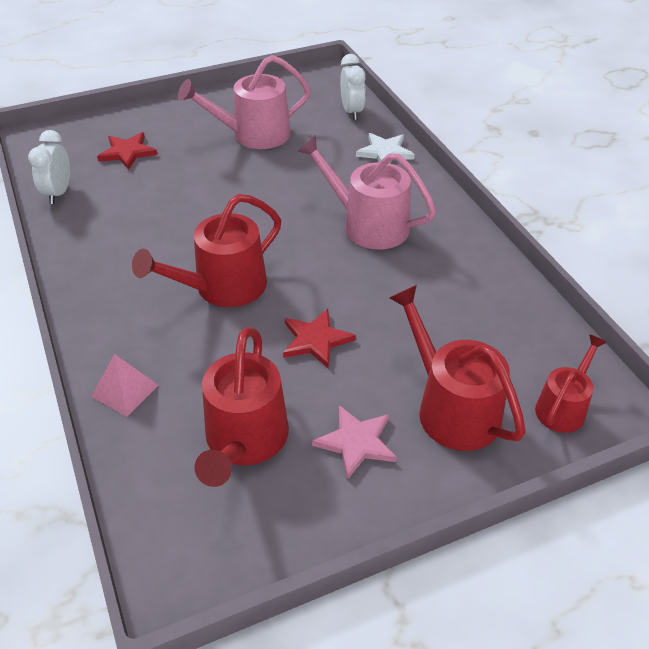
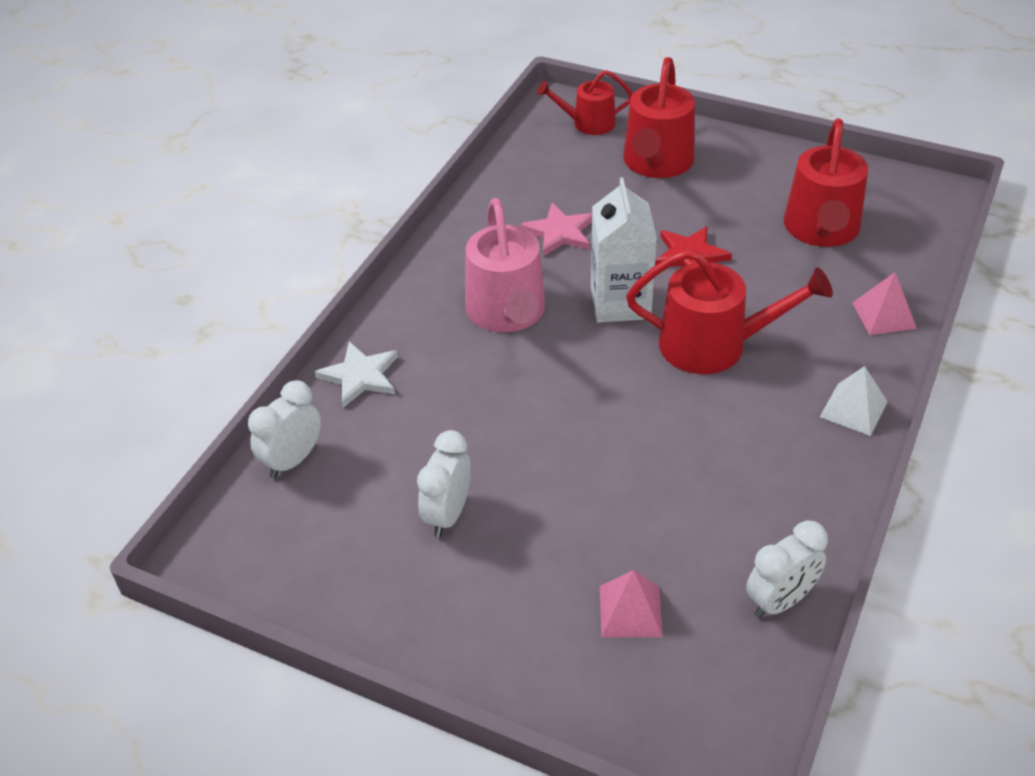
camera: 130 degrees left, 0 degrees up
(93, 305) = (853, 409): none -> white pyramid
(127, 152) = (630, 611): red star -> pink pyramid
(244, 440) = (821, 229): red watering can -> red watering can turned 135 degrees clockwise
(254, 135) = (448, 514): pink watering can -> white clock
(314, 274) = (620, 303): none -> white carton
(356, 442) = (745, 185): pink star -> pink star (559, 232)

